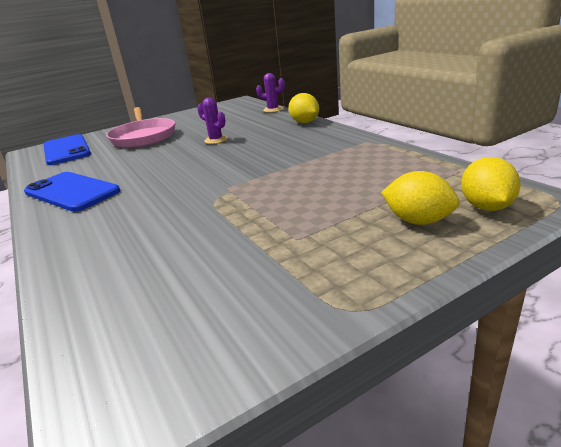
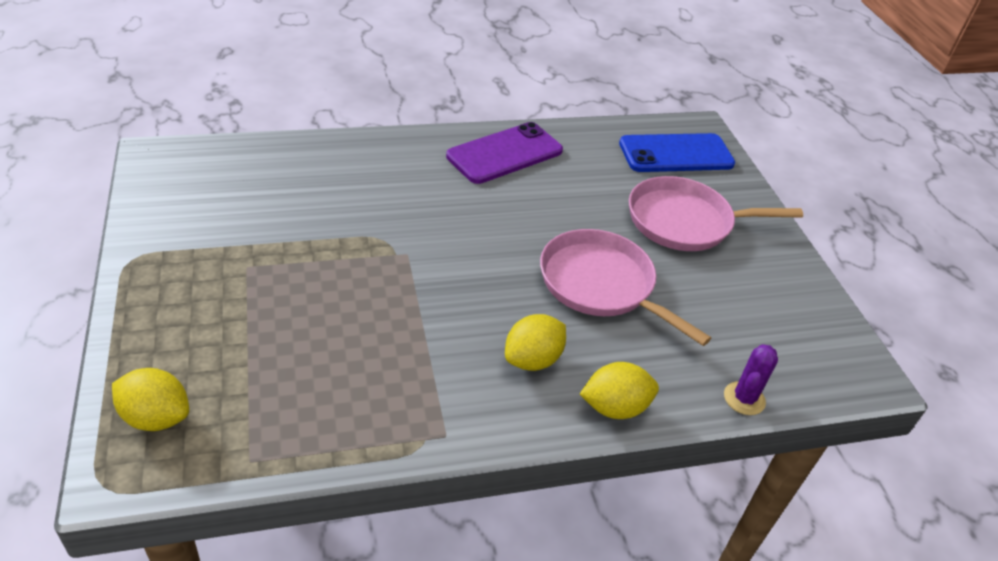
camera: 100 degrees right, 15 degrees up
(72, 192) = (505, 153): blue phone -> purple phone
(216, 140) = (601, 284): purple cactus -> pink pan
(418, 221) = (189, 352): yellow lemon -> yellow lemon (532, 360)

